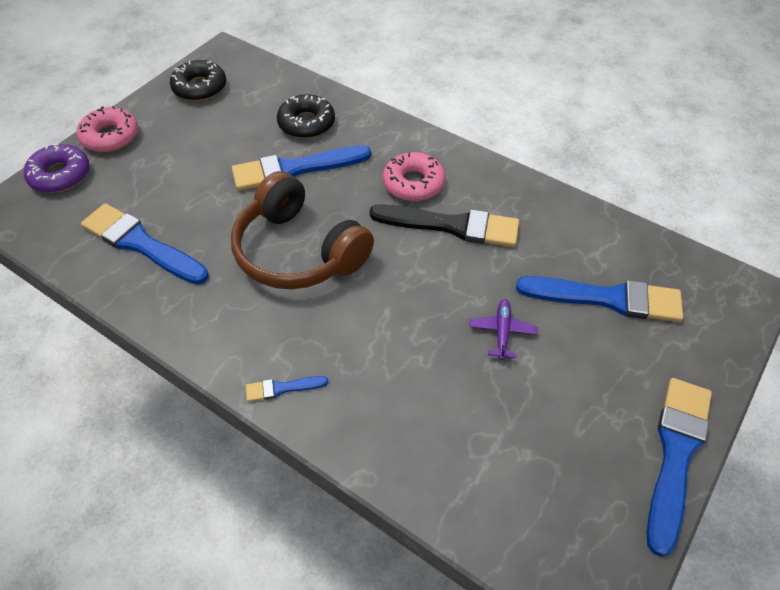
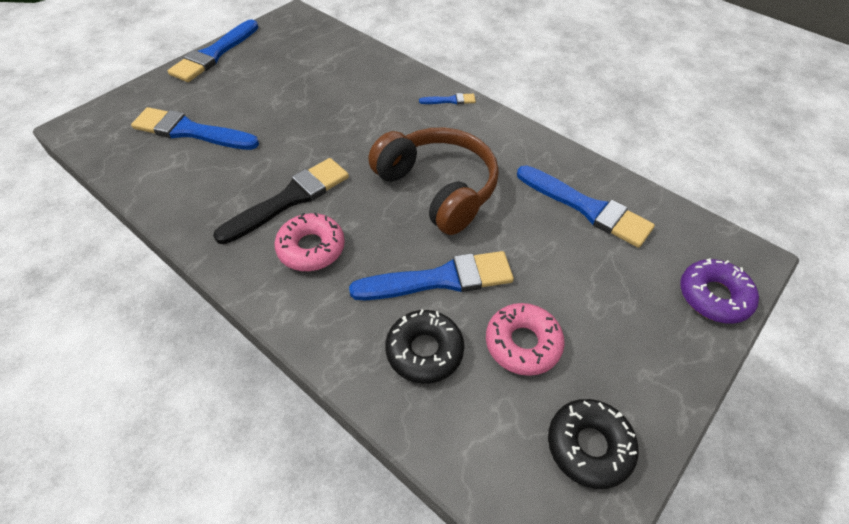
camera: 175 degrees left, 0 degrees up
(110, 136) = (683, 353): pink donut -> pink donut (522, 343)
(451, 226) = (289, 199): black brush -> black brush turned 120 degrees clockwise
(502, 331) = (285, 118): purple plane -> none

